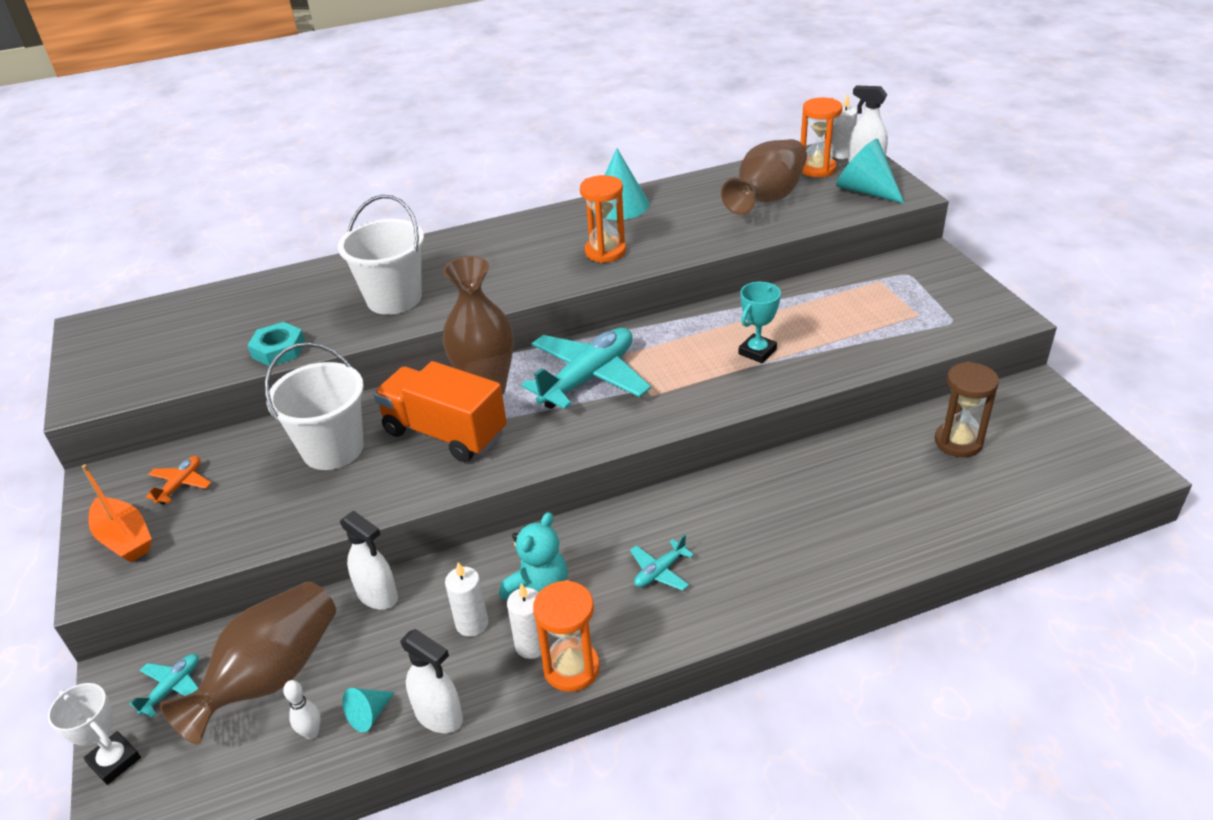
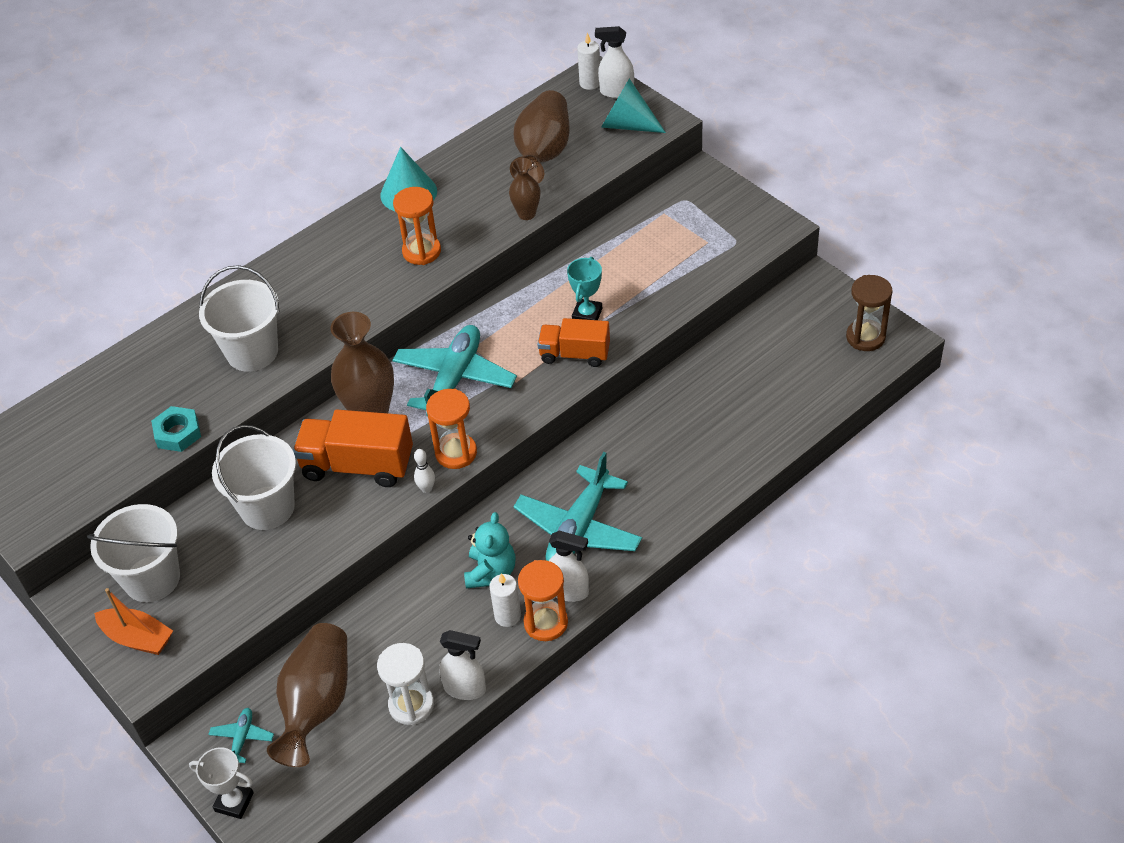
camera: 20 degrees left, 10 degrees up
(181, 484) = (152, 578): orange plane -> white bucket
(311, 733) = (375, 732): white bowling pin -> white bowling pin (426, 489)
(369, 714) = (411, 705): turquoise cone -> white hourglass
(378, 596) = (364, 617): white spray bottle -> white spray bottle (569, 591)
(472, 623) = (452, 614): white candle -> none
(660, 571) = (578, 529): turquoise plane -> turquoise plane, size x2.22
(727, 242) = (527, 214): none -> brown vase
(727, 385) = (575, 354): none -> orange truck
(817, 169) = (574, 107): orange hourglass -> orange hourglass (456, 453)
(958, 442) = (768, 350): brown hourglass -> brown hourglass (865, 337)

